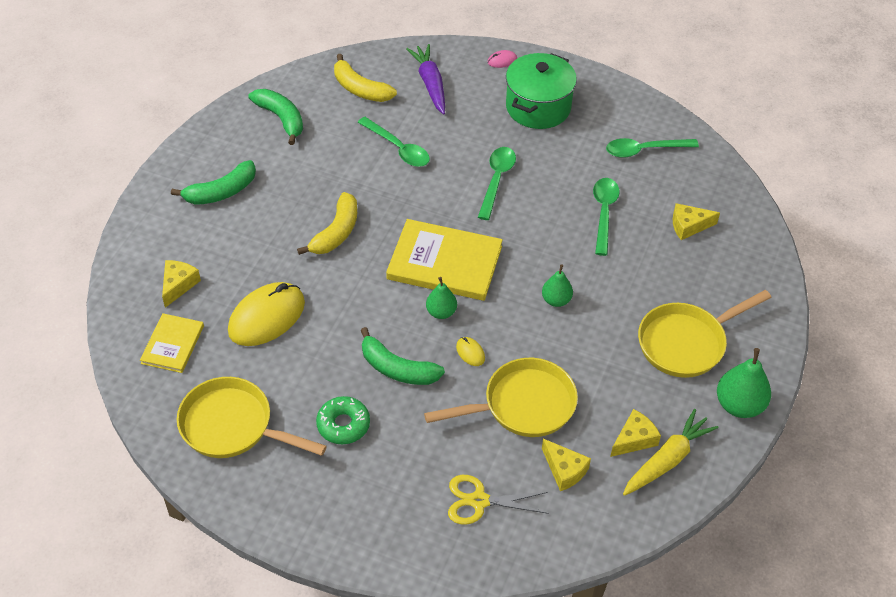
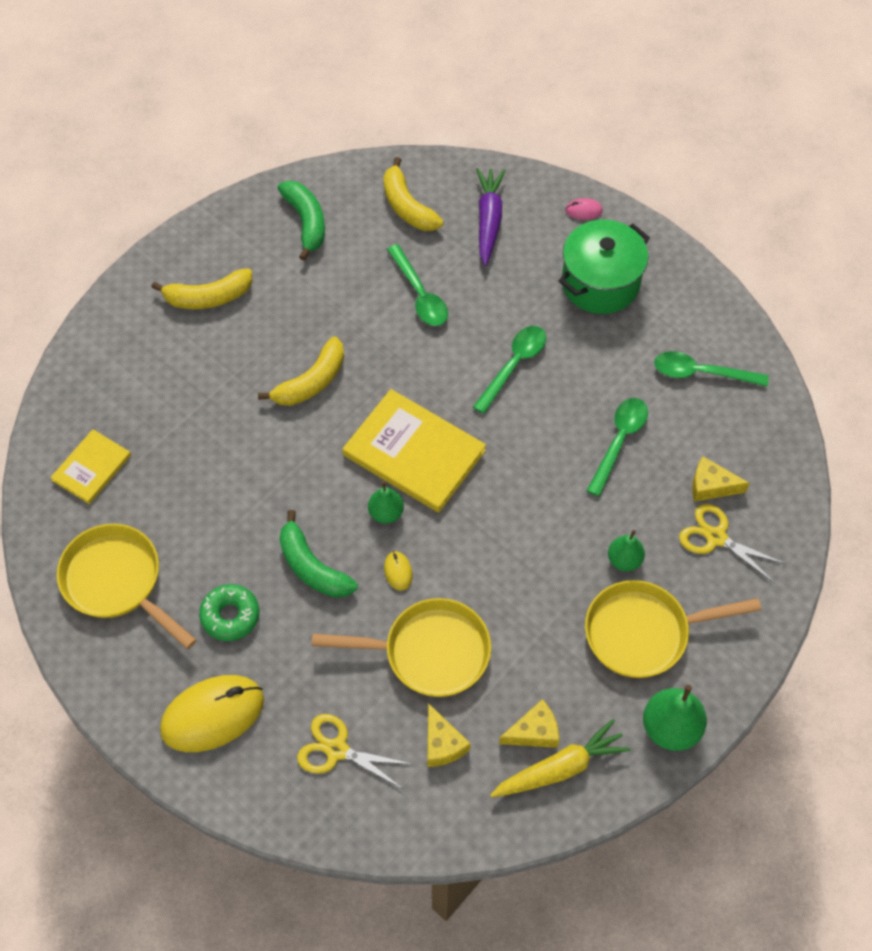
camera: 20 degrees right, 10 degrees up
(178, 285) = (123, 399): yellow cheese -> none
(221, 192) = (208, 297): green banana -> yellow banana
(267, 317) = (199, 464): yellow mouse -> yellow mouse (213, 715)
(556, 300) = (518, 535): green pear -> green pear (624, 560)
(709, 261) = (716, 537): none -> yellow scissors

